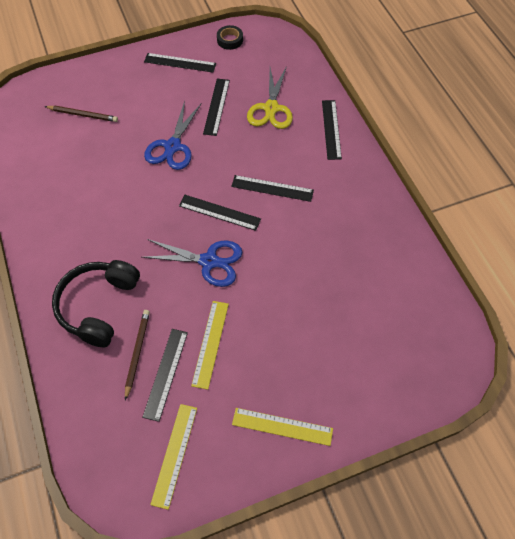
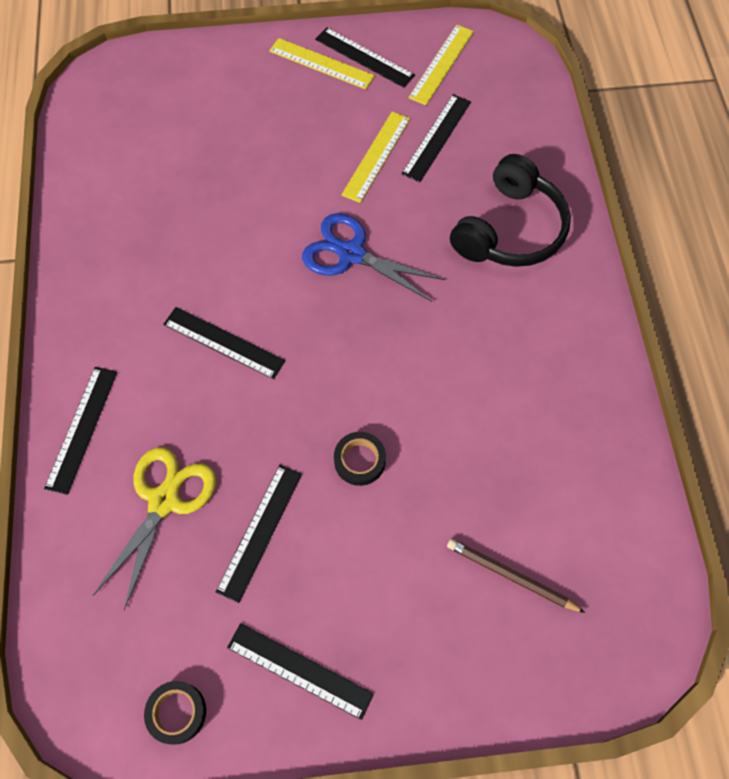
camera: 165 degrees left, 5 degrees up
(137, 353) = (467, 165): brown pencil -> none
(172, 146) = (359, 460): blue scissors -> black tape
(219, 212) = (315, 322): black ruler -> black ruler (364, 57)

